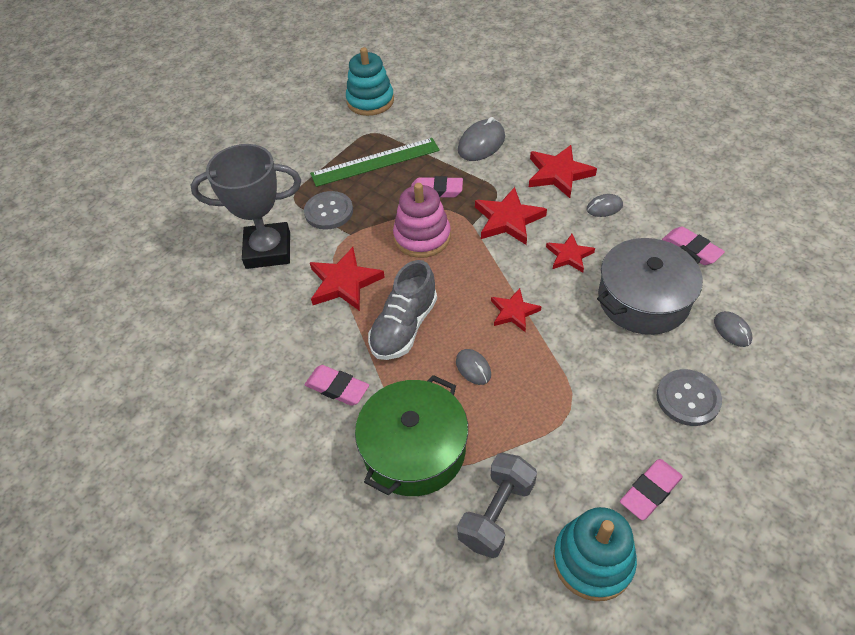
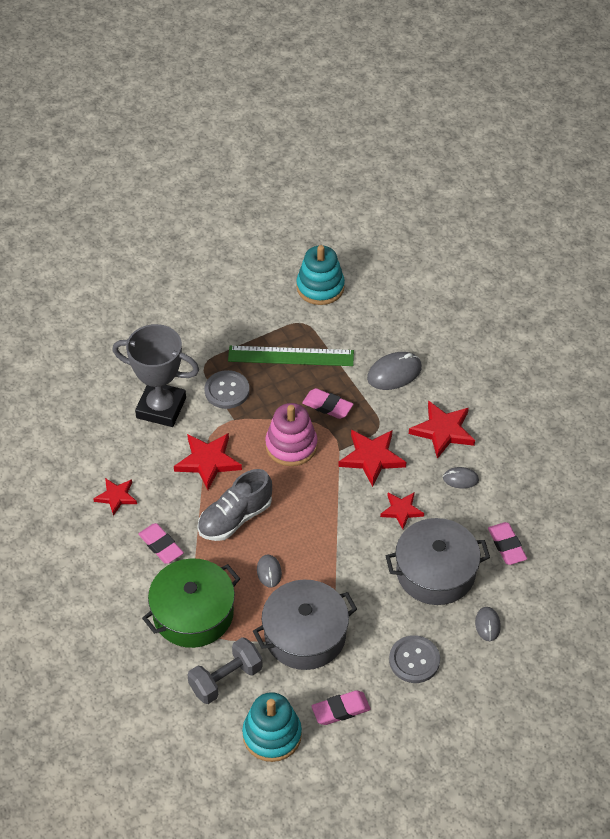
camera: 20 degrees right, 0 degrees up
(514, 312) = (326, 540): red star -> red star (116, 497)
(554, 420) = (305, 635): none -> grey pot

